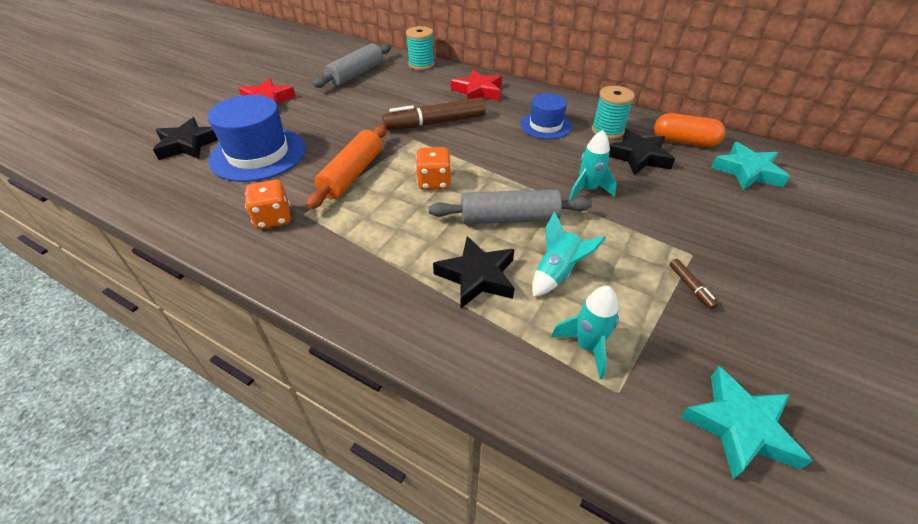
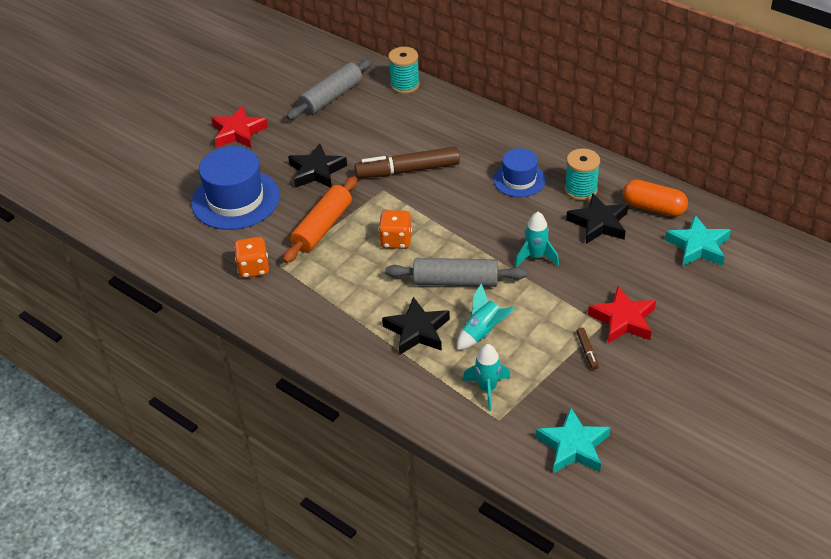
camera: 10 degrees right, 0 degrees up
(188, 144) = (169, 184): black star -> black star (317, 171)
(478, 91) = (460, 129): red star -> red star (623, 320)

